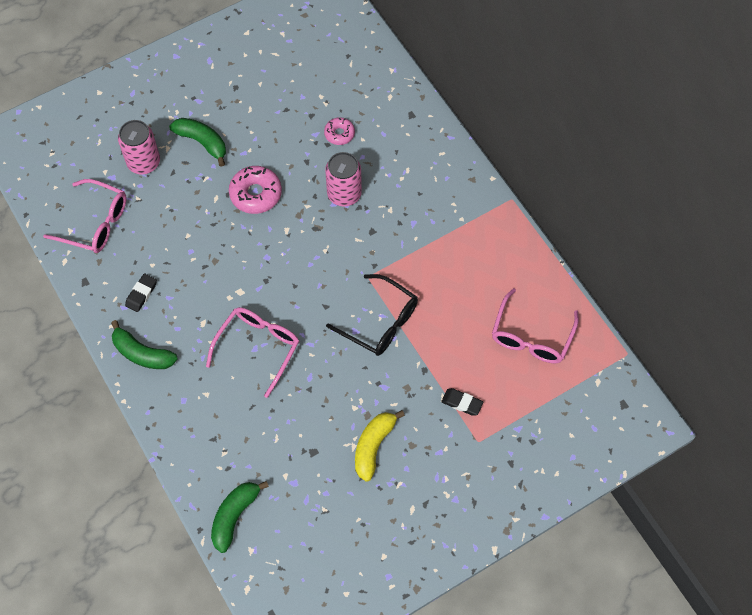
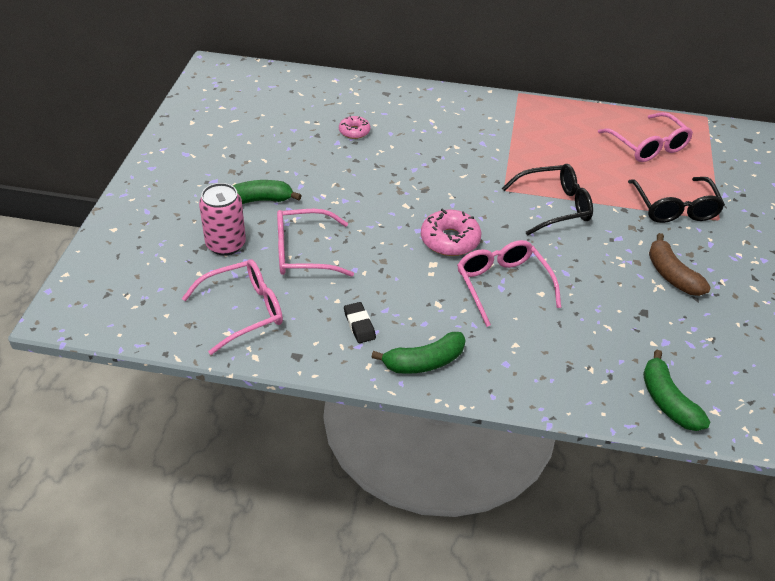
camera: 50 degrees left, 20 degrees down
(178, 210) = (303, 253): none -> pink glasses
(256, 194) = (349, 201): pink donut -> pink donut (450, 240)
(344, 194) = (412, 159): pink can -> none
(373, 446) = (671, 275): yellow banana -> brown banana
(462, 403) = (675, 208): black eraser -> black glasses

